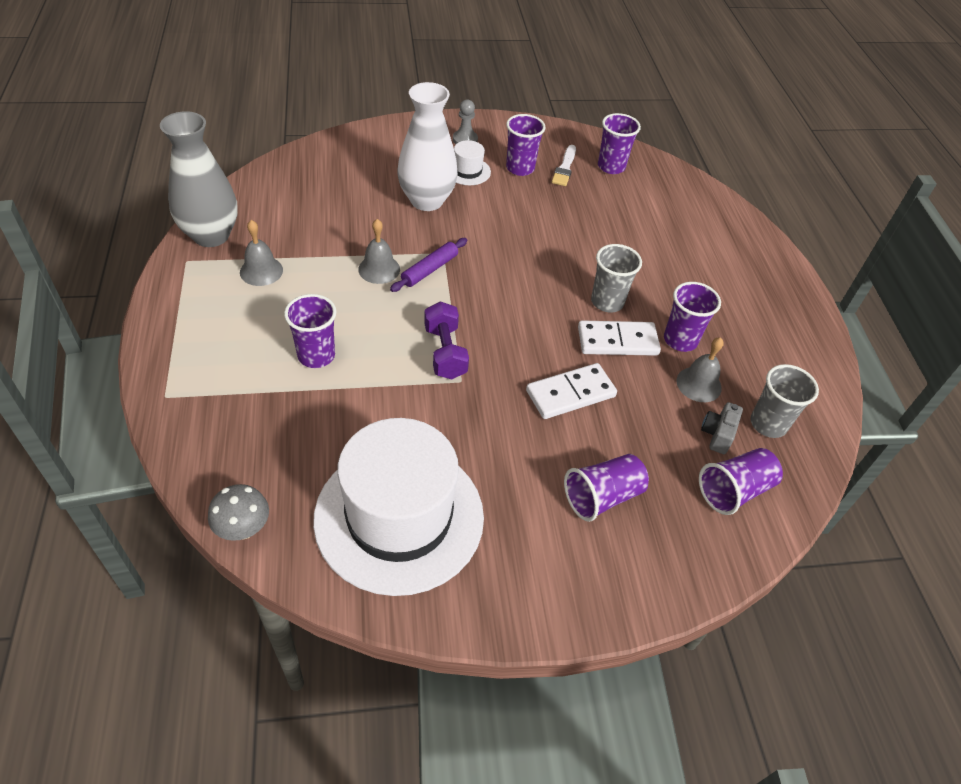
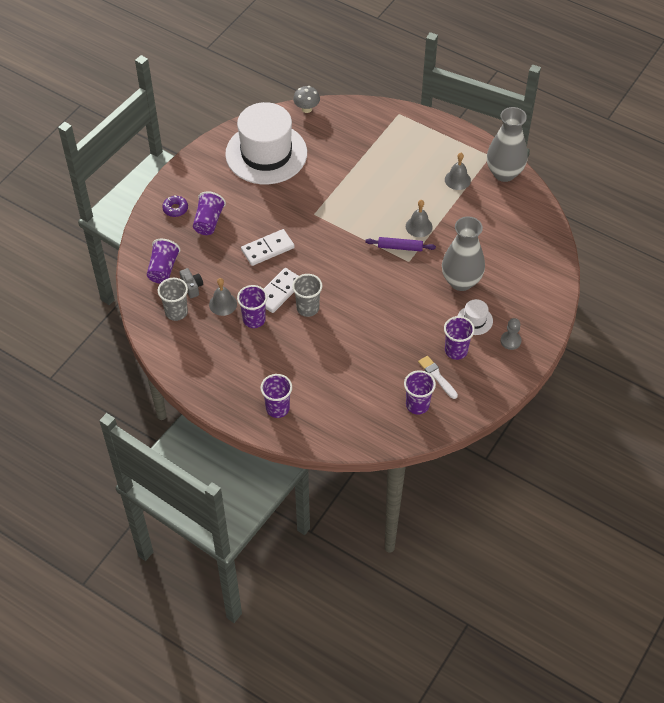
camera: 135 degrees right, 5 degrees up
(316, 355) = (378, 172): purple cup -> purple cup (277, 408)
(427, 200) = (461, 281): white vase -> grey vase
(429, 270) = (400, 247): purple rolling pin -> purple rolling pin turned 75 degrees counterclockwise
(445, 352) = (337, 218): purple dumbbell -> none
(570, 394) = (267, 249): white domino -> white domino turned 45 degrees clockwise
(628, 561) = (175, 209): none -> purple donut

